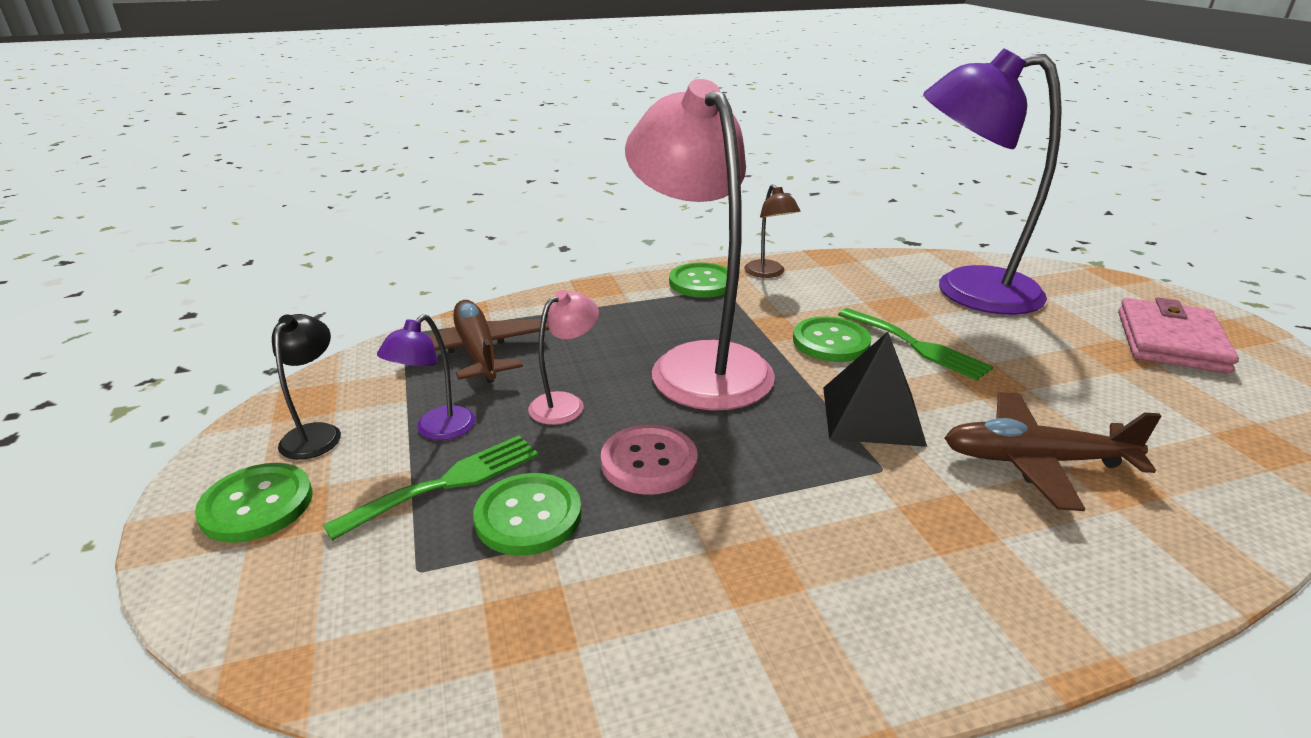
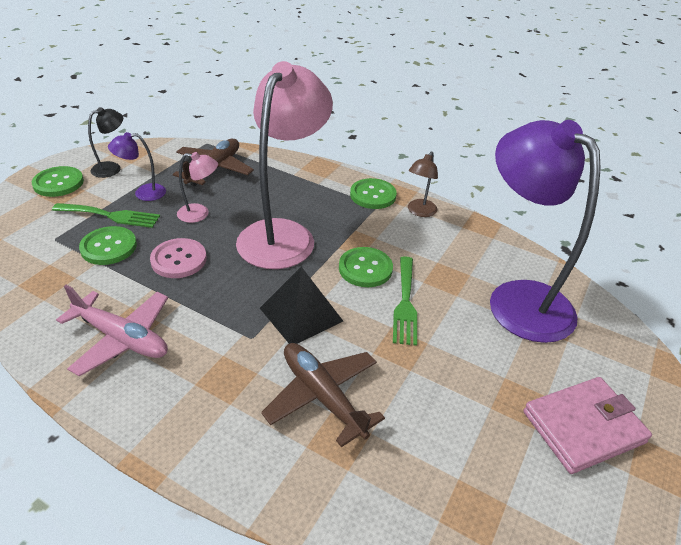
camera: 45 degrees right, 10 degrees up
(777, 588) = (122, 338): none -> pink plane

